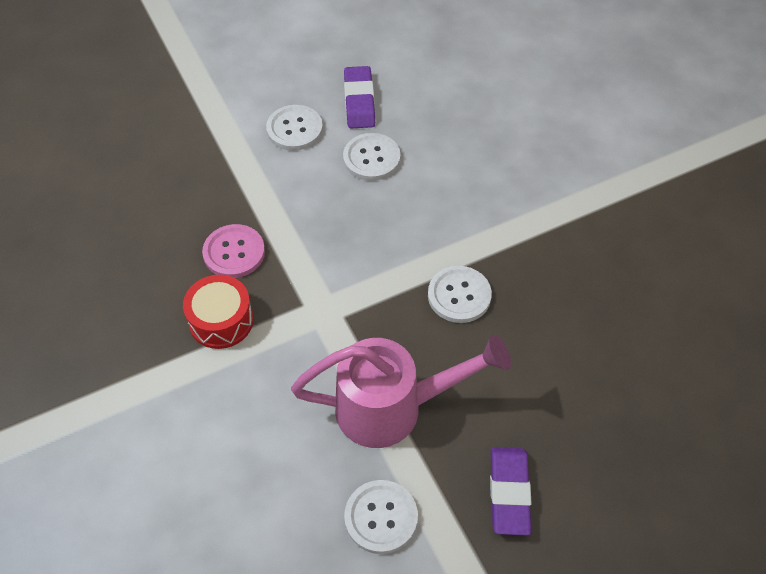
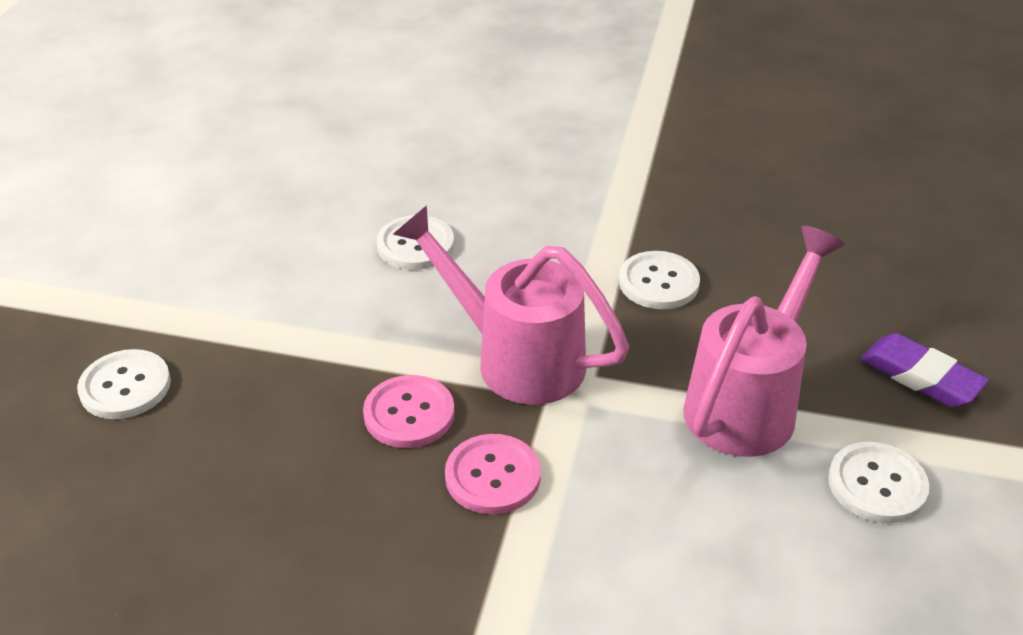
camera: 50 degrees left, 15 degrees down
(221, 320) = (492, 476): red drum -> pink button
(294, 129) = (300, 275): white button -> white button (125, 386)
(321, 270) = (516, 358): none -> pink watering can
(359, 101) = (329, 212): purple eraser -> none

